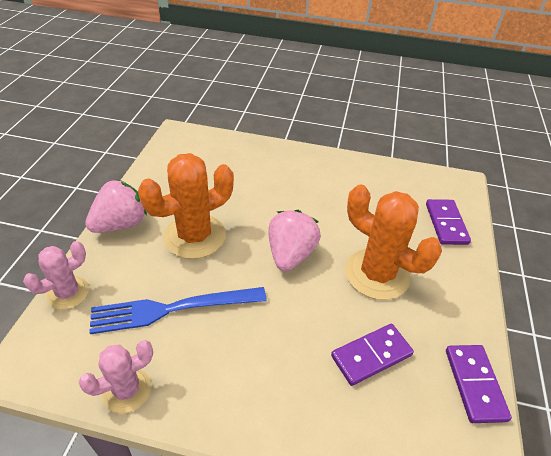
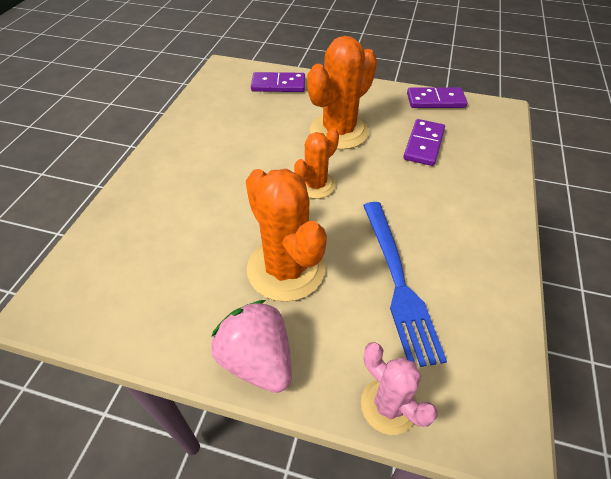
camera: 85 degrees left, 5 degrees up
(127, 390) = (502, 312): pink cactus -> none
(290, 254) = (316, 185): pink strawberry -> orange cactus
(371, 356) = (424, 144): purple domino -> purple domino turned 45 degrees clockwise

